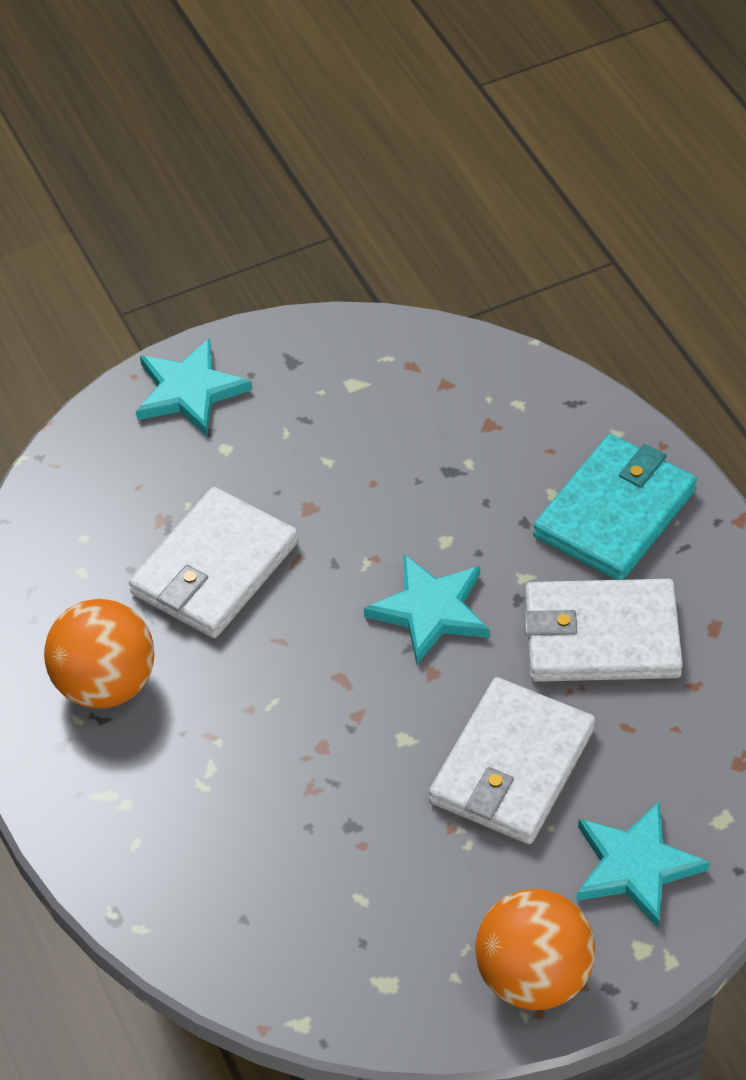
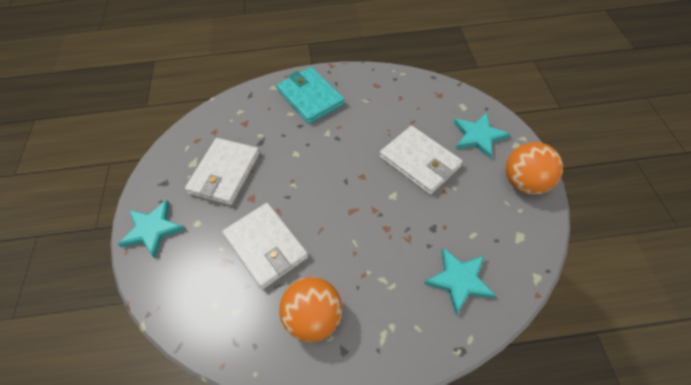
camera: 70 degrees left, 5 degrees up
(430, 610) = (330, 168): turquoise star -> turquoise star (459, 280)
(601, 636) = (367, 117): white wallet -> white wallet (225, 173)

